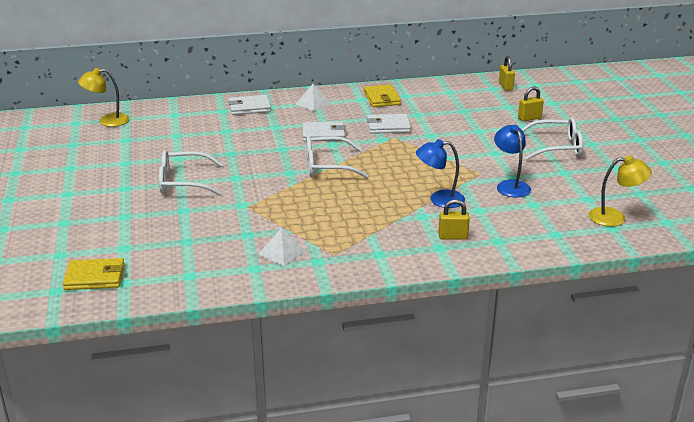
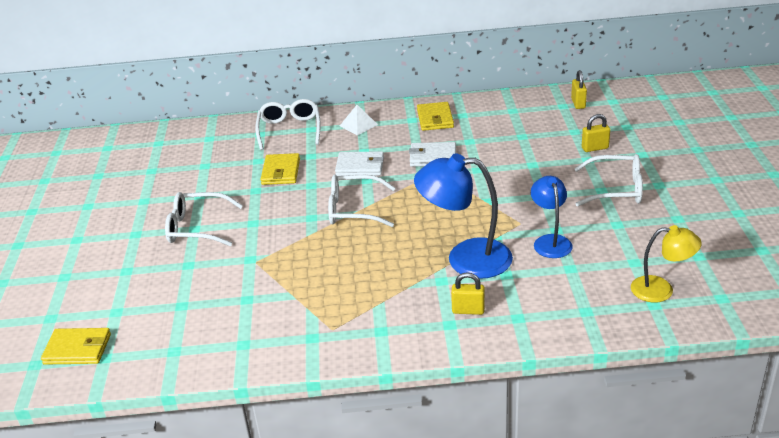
camera: 10 degrees right, 5 degrees up
(107, 121) = (139, 146): yellow lamp -> none
(249, 107) = (289, 130): white wallet -> white glasses
(250, 139) = (281, 172): none -> yellow wallet
(282, 252) = (277, 324): white pyramid -> none
(439, 199) = (465, 258): blue lamp -> blue lamp, size x1.64

